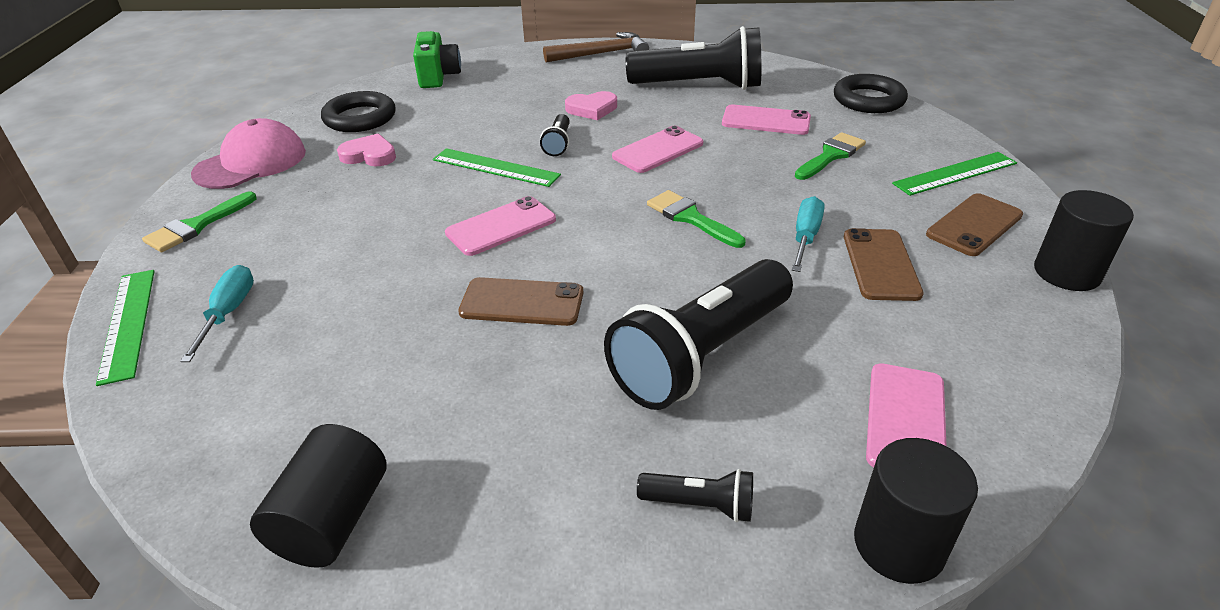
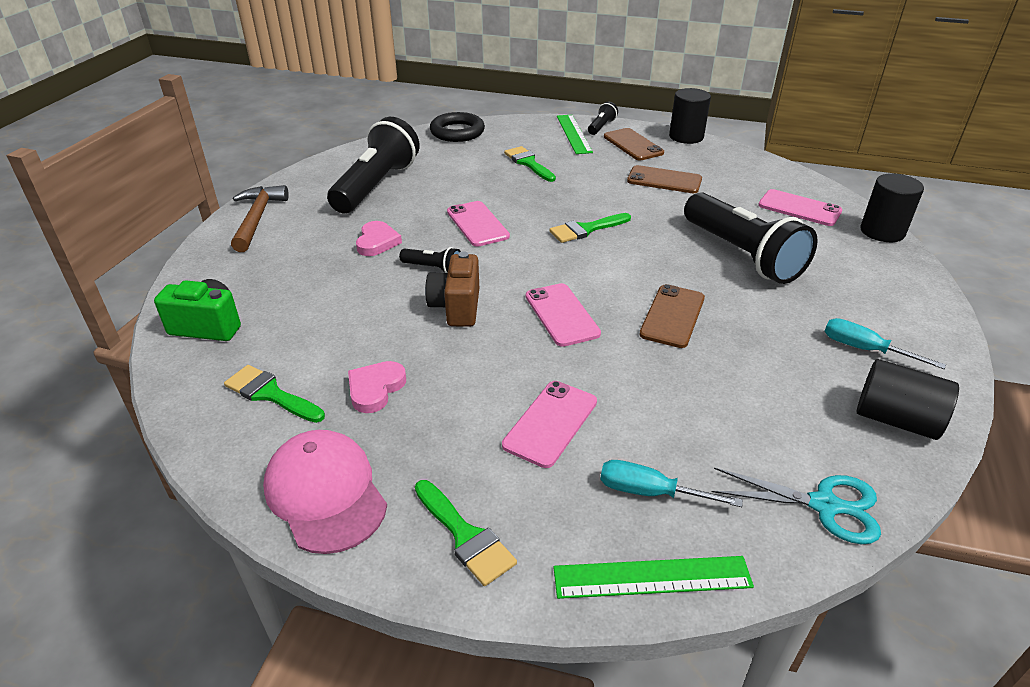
camera: 75 degrees left, 0 degrees up
(189, 439) = (824, 505): none -> turquoise scissors
(360, 118) = (270, 394): black ring -> green brush
(495, 167) = (456, 307): green ruler -> brown camera
(700, 505) = (865, 279): black flashlight -> black flashlight (601, 127)
(766, 121) = (460, 173): pink phone -> pink phone (550, 423)
(805, 237) = (626, 195): turquoise screwdriver -> turquoise screwdriver (863, 349)

